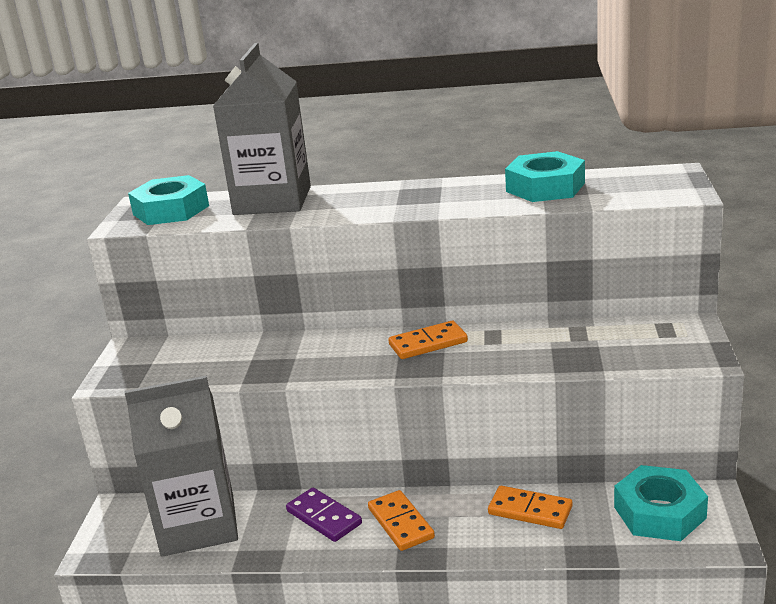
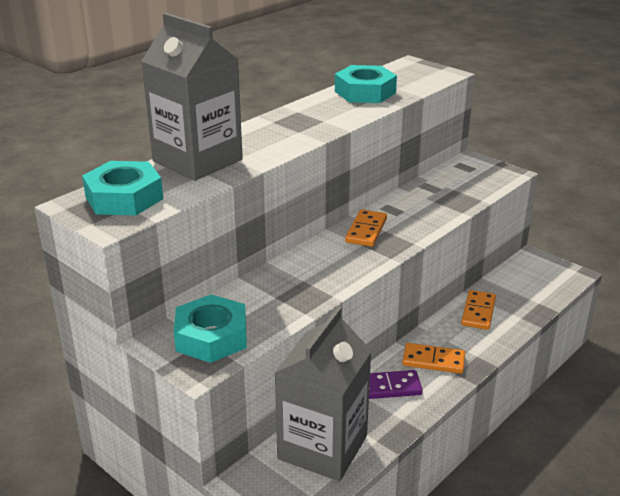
camera: 55 degrees left, 5 degrees up
(530, 510) = (478, 312): orange domino -> orange domino turned 45 degrees counterclockwise
(659, 512) = (529, 277): turquoise nut -> turquoise nut (211, 337)

